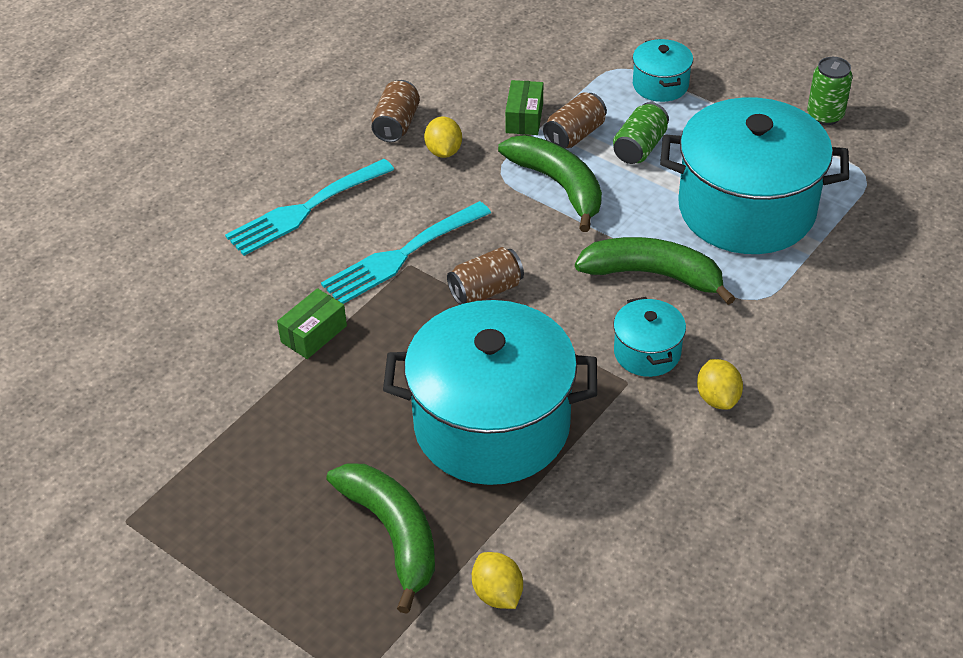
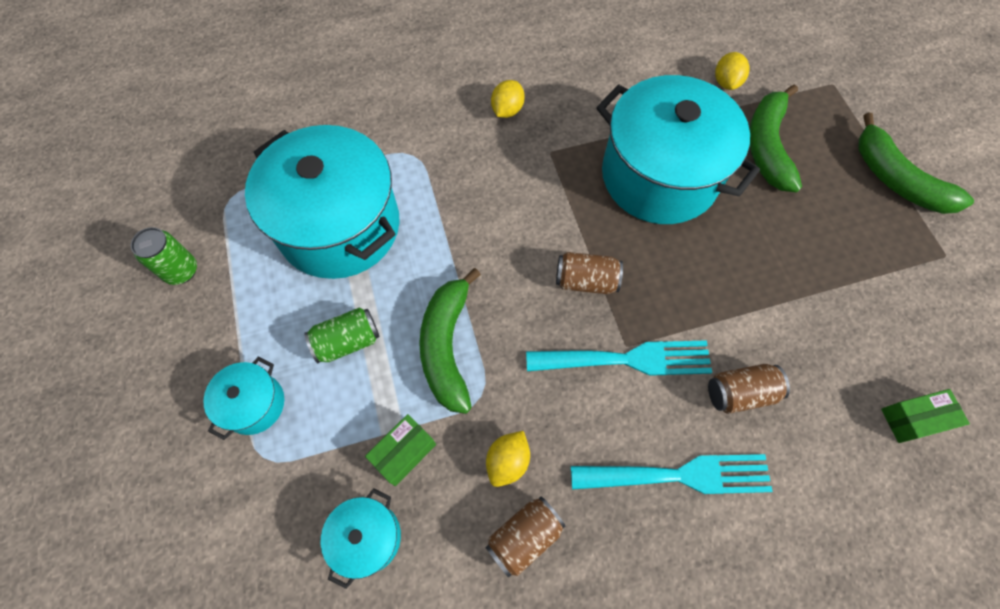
camera: 145 degrees left, 20 degrees up
(314, 334) = (742, 327): green box -> green box (913, 419)
(575, 135) = (382, 395): brown can -> brown can (739, 393)
(647, 352) = (519, 163): turquoise pot -> turquoise pot (367, 537)
(653, 275) = (458, 216): green banana -> green banana (896, 179)

